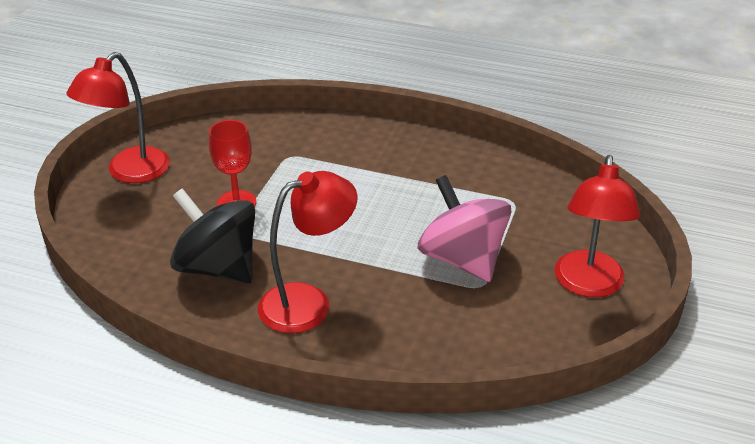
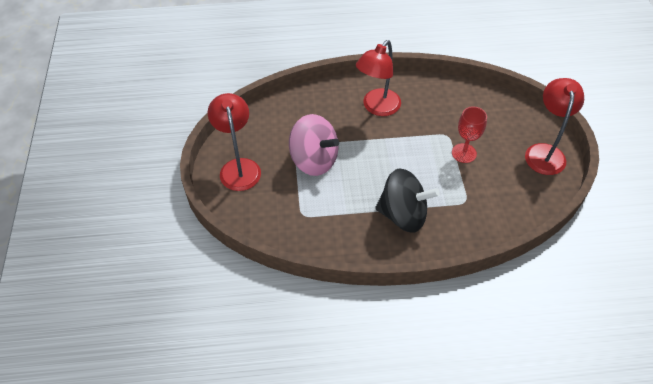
camera: 155 degrees right, 15 degrees up
(218, 267) = (436, 111): black spinning top -> black spinning top (403, 215)

